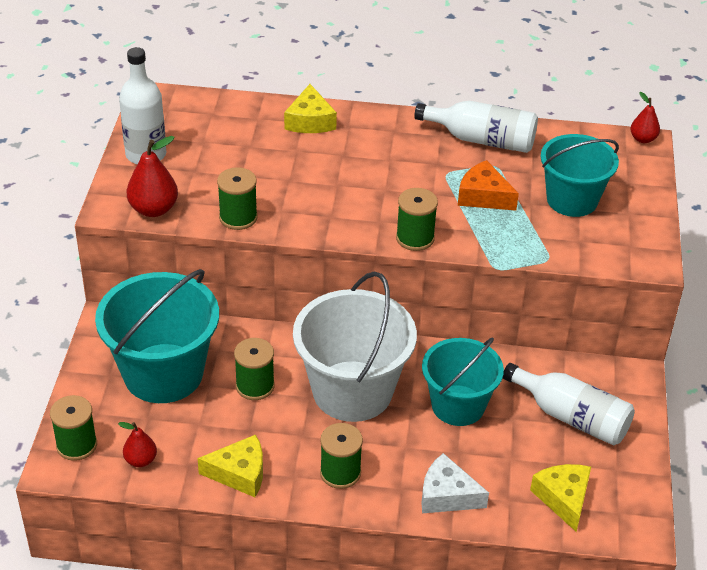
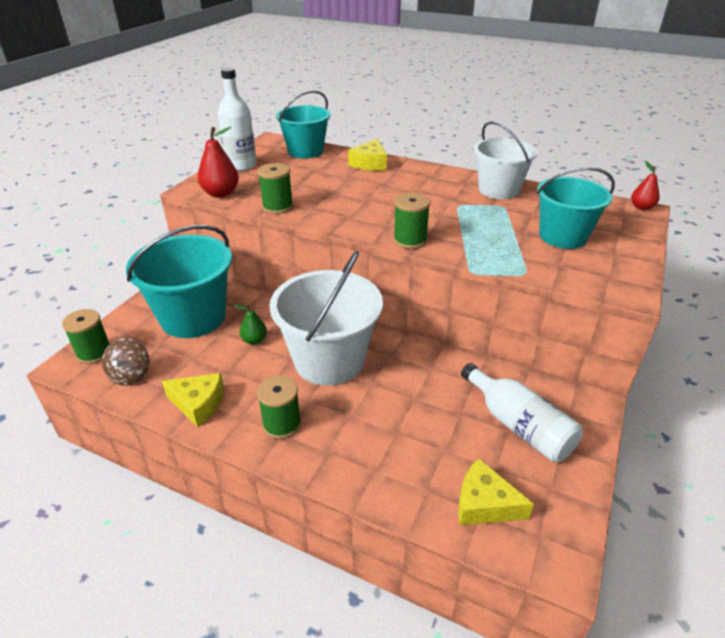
camera: 20 degrees right, 5 degrees down
(140, 460) = (130, 375): red pear -> brown spinning top
(255, 386) = (254, 340): green spool -> green pear
(447, 495) = (368, 469): white cheese -> none
(458, 405) = (414, 391): turquoise bucket -> turquoise bucket (305, 151)
(482, 140) = (498, 190): white bottle -> white bucket
(483, 196) = (483, 223): orange cheese -> none
(563, 498) = (484, 504): yellow cheese -> yellow cheese turned 75 degrees counterclockwise

